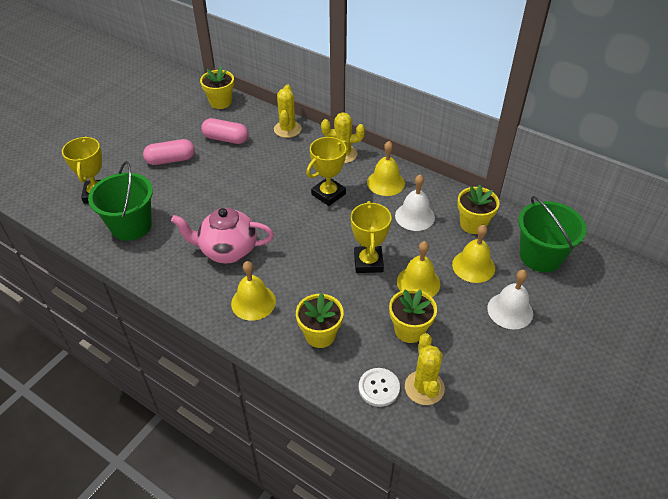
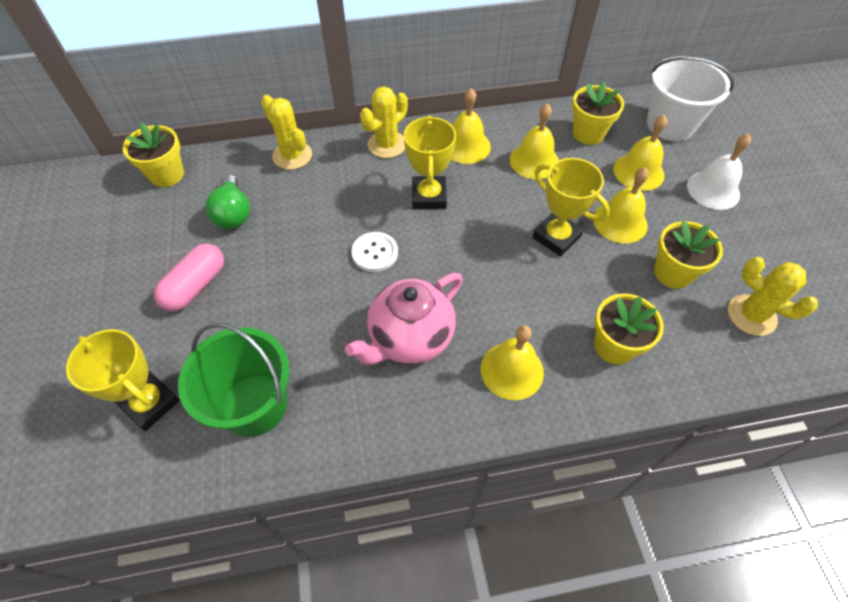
camera: 45 degrees left, 10 degrees up
(226, 139) = (233, 213): pink capsule -> green light bulb
(379, 388) = (723, 349): white button -> white button (375, 253)
(414, 216) = (534, 161): white bell -> yellow bell
(541, 256) = (670, 124): green bucket -> white bucket

